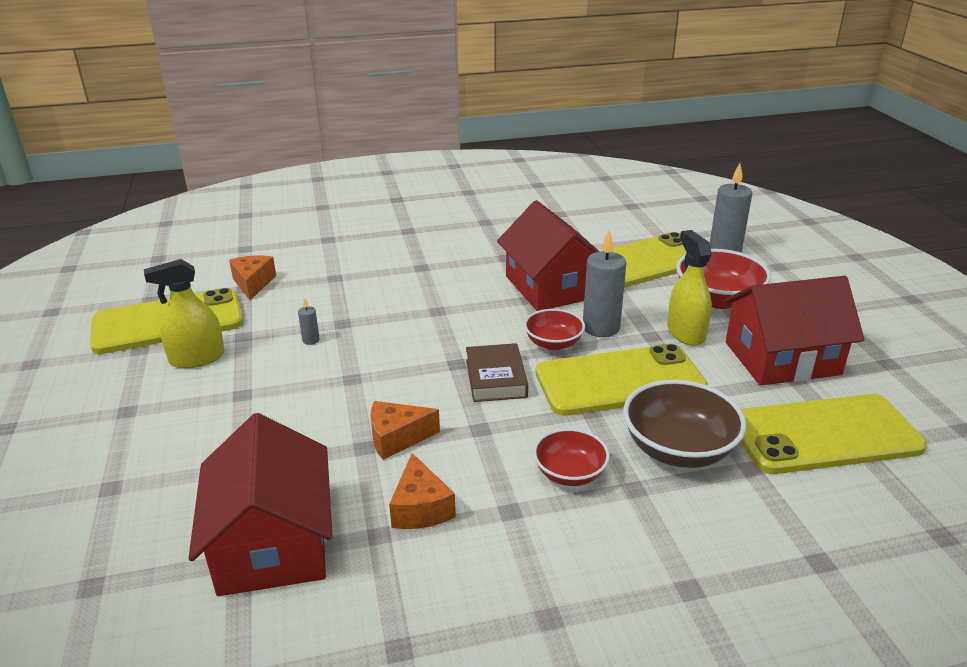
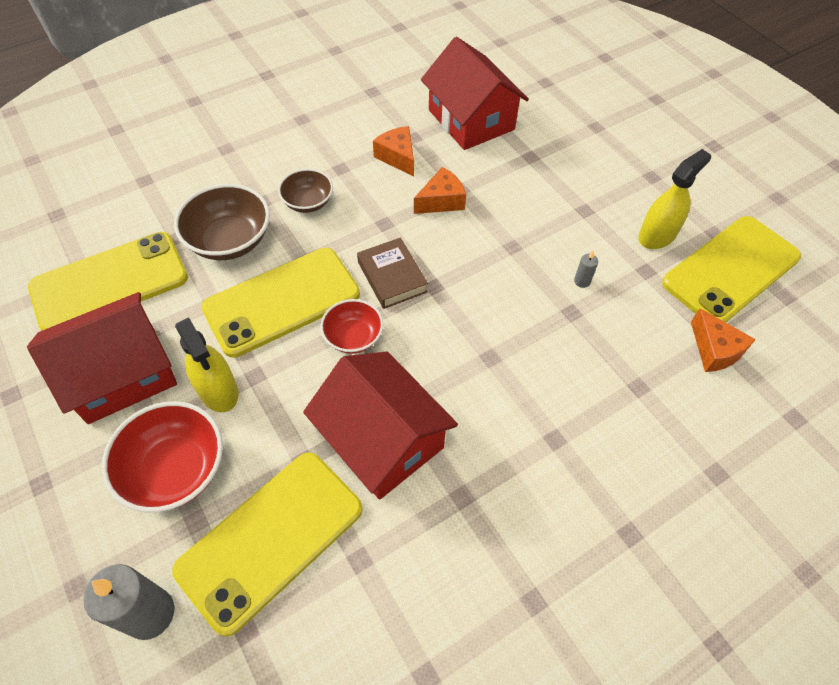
camera: 160 degrees right, 25 degrees up
(569, 473) = (308, 202): red bowl -> brown bowl
(601, 328) = (310, 374): grey candle -> none

